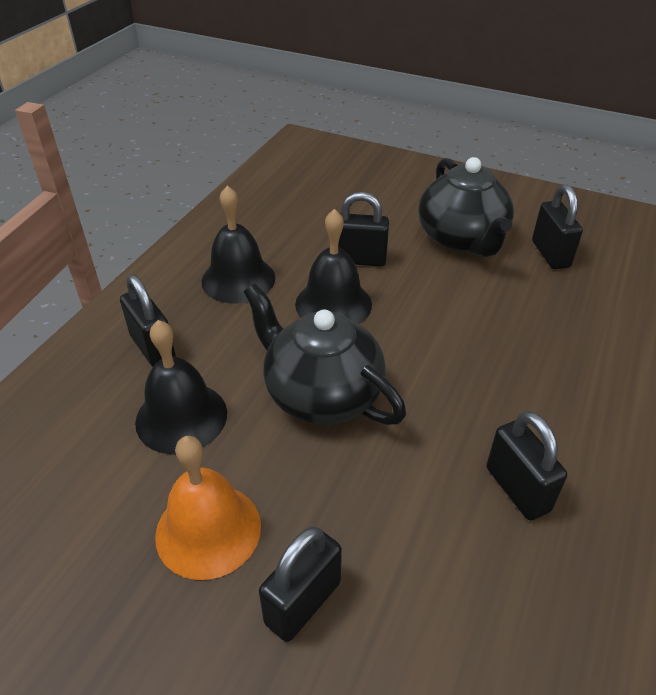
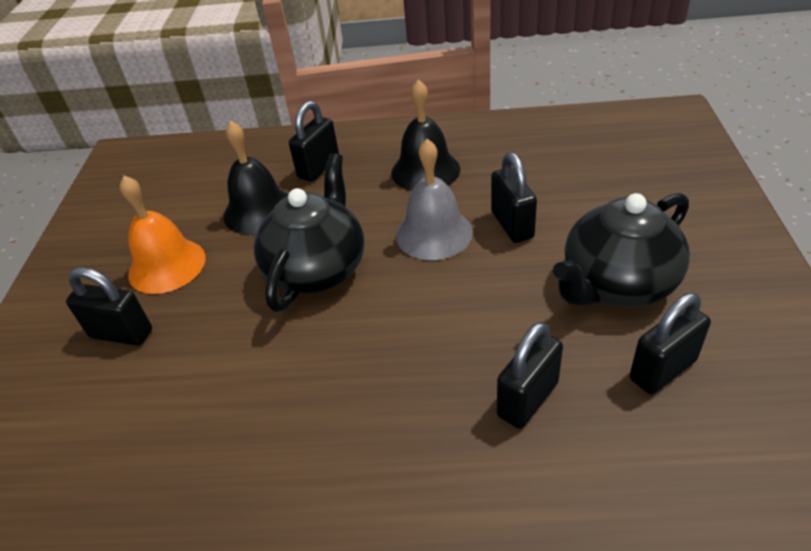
camera: 70 degrees right, 0 degrees up
(333, 304) = (434, 233): black bell -> grey bell
(517, 489) = (265, 431): black padlock -> black padlock (527, 399)

